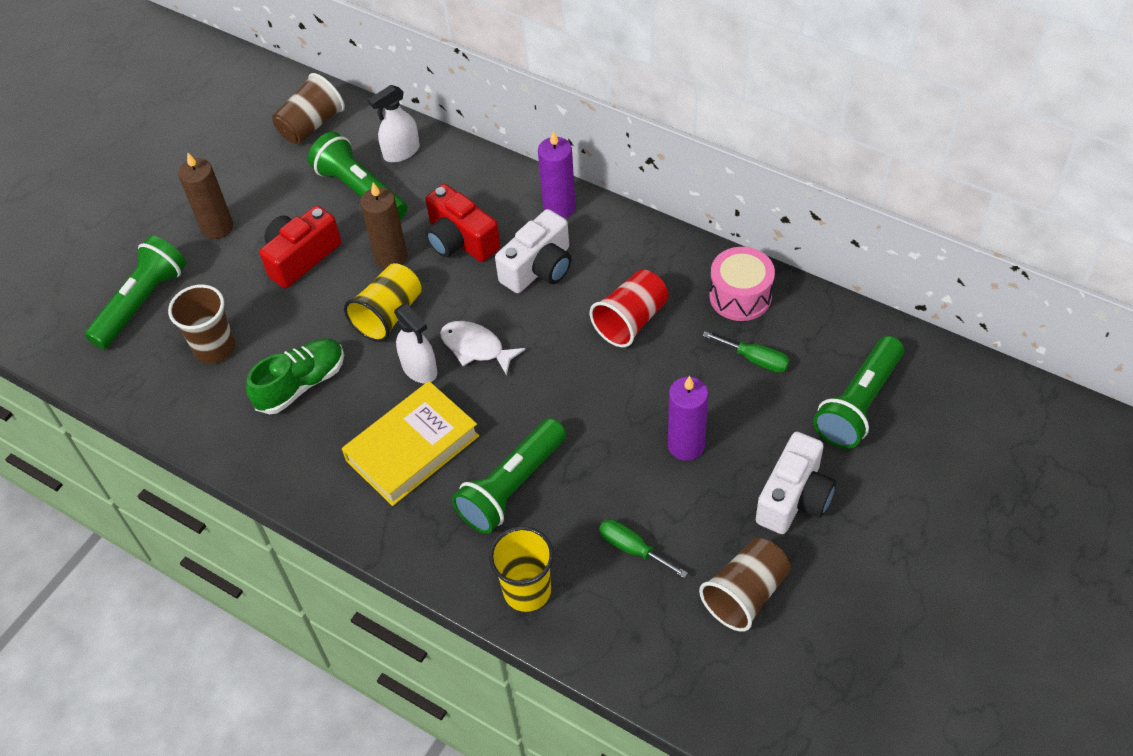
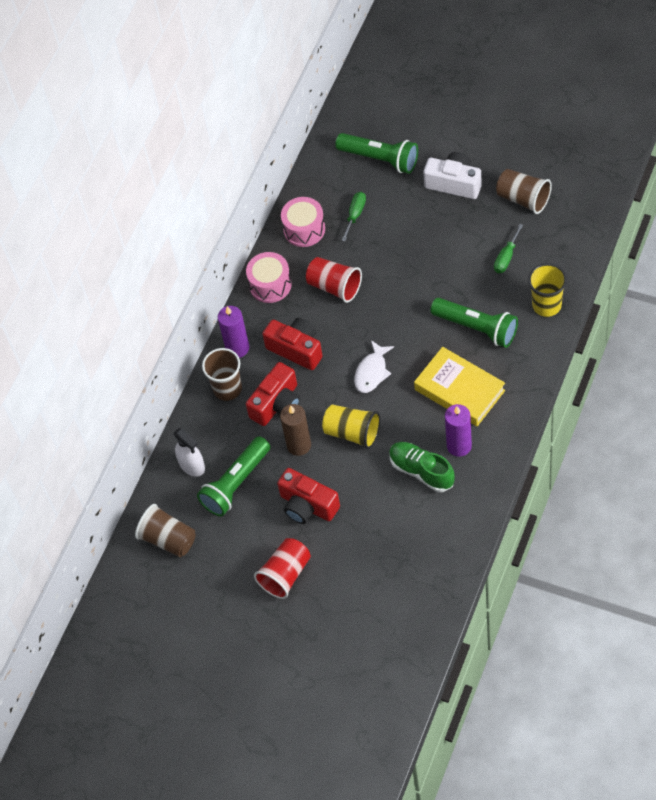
camera: 95 degrees left, 5 degrees up
(142, 303) = (367, 603): green flashlight -> none
(215, 348) = (400, 538): brown cup -> brown cup (227, 388)
(217, 227) = (285, 574): brown candle -> red cup
(419, 369) = (395, 402): white spray bottle -> none
(539, 268) = (296, 349): white camera -> red camera
(652, 249) = (270, 285): none -> pink drum
(686, 445) = (427, 242): purple candle -> purple candle (459, 446)

